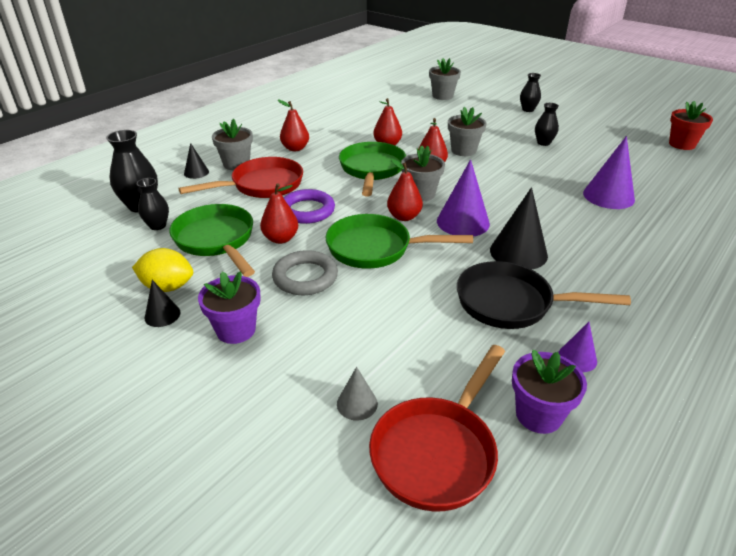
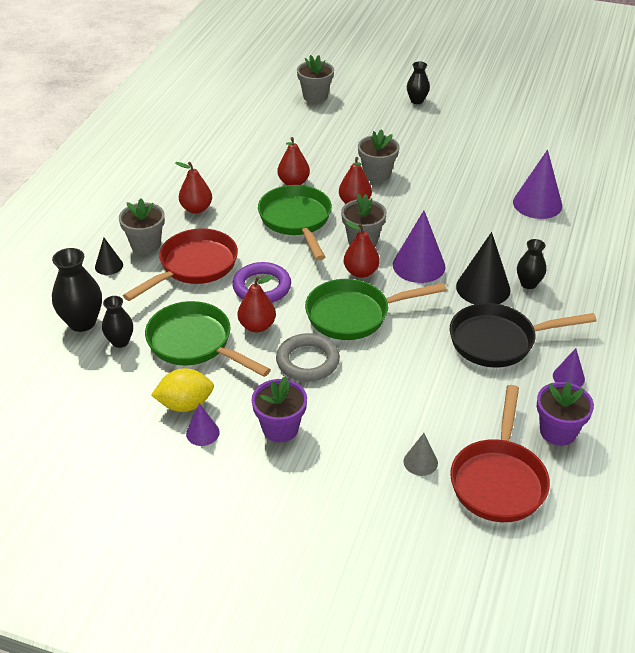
camera: 20 degrees left, 5 degrees up
(162, 315) = (202, 433): black cone -> purple cone
(543, 143) = (452, 147): black vase -> black vase (528, 283)
(682, 144) = (583, 122): red flower pot -> none

